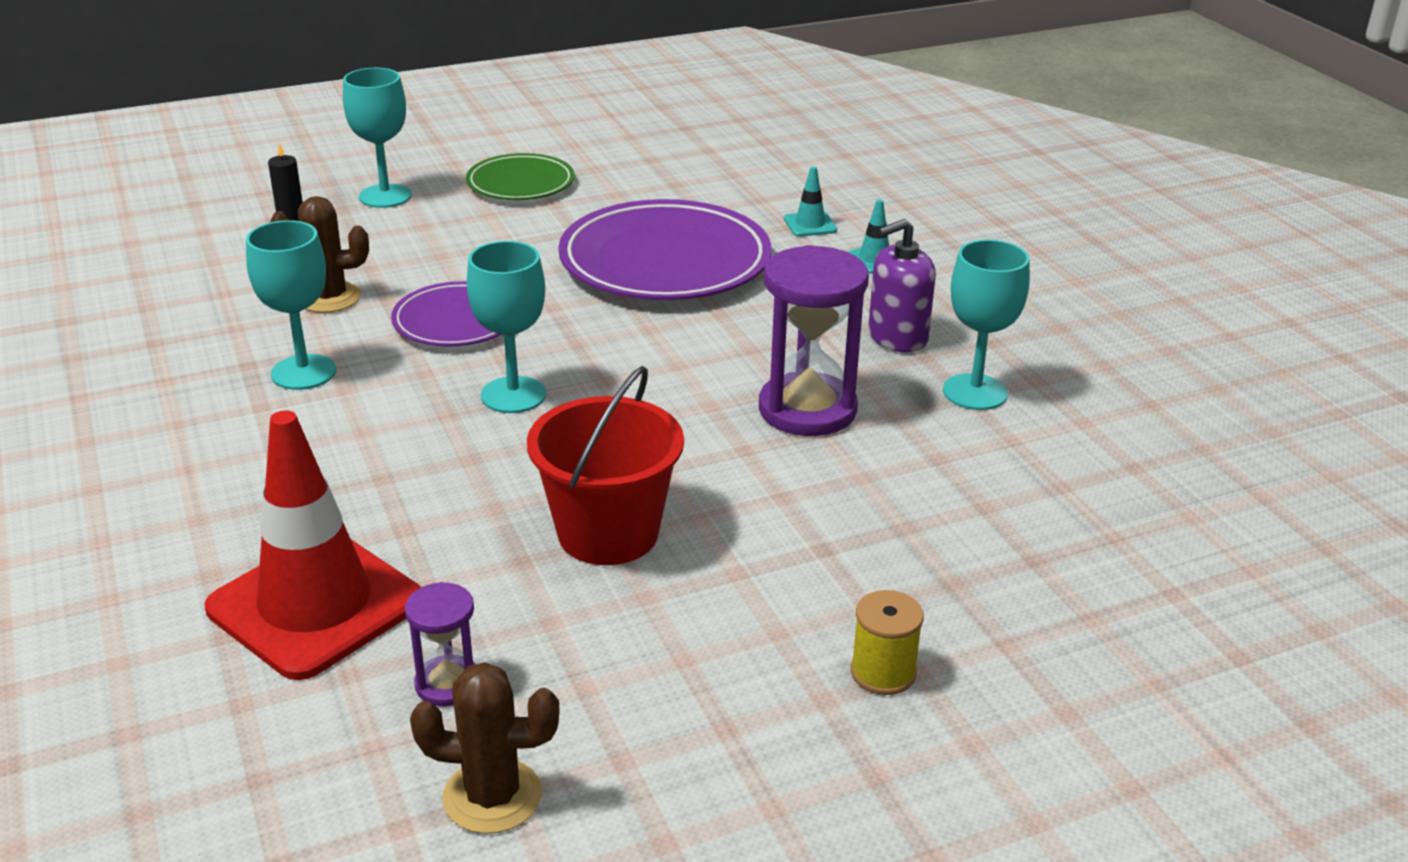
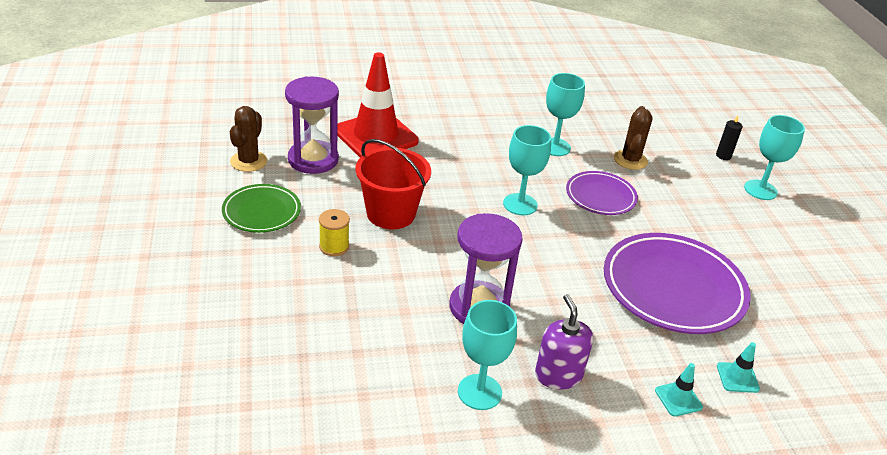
camera: 100 degrees right, 5 degrees up
(448, 684) = (313, 159): purple hourglass -> purple hourglass, size x1.93
(520, 184) = (789, 245): green plate -> green plate (261, 212)
(883, 672) = (252, 273): yellow spool -> yellow spool (334, 246)

